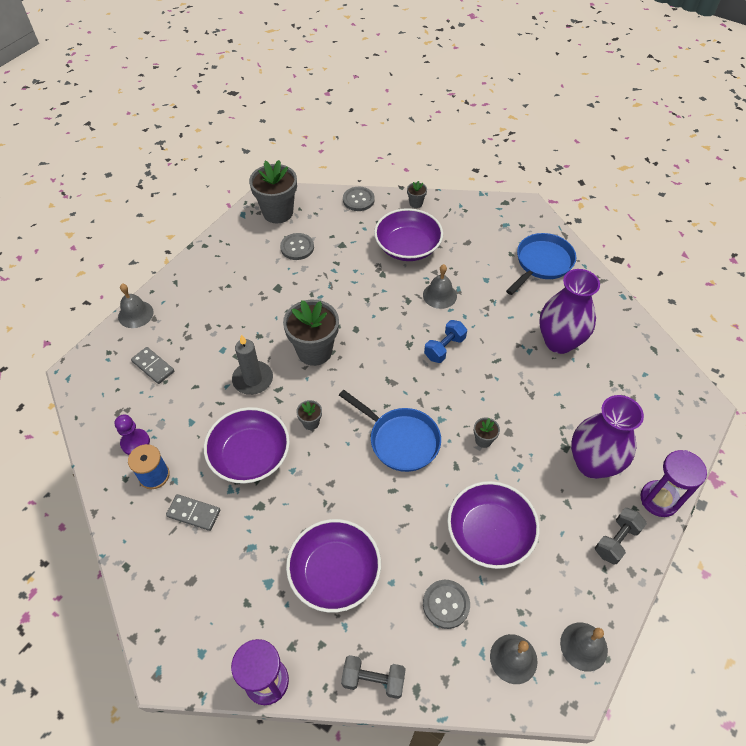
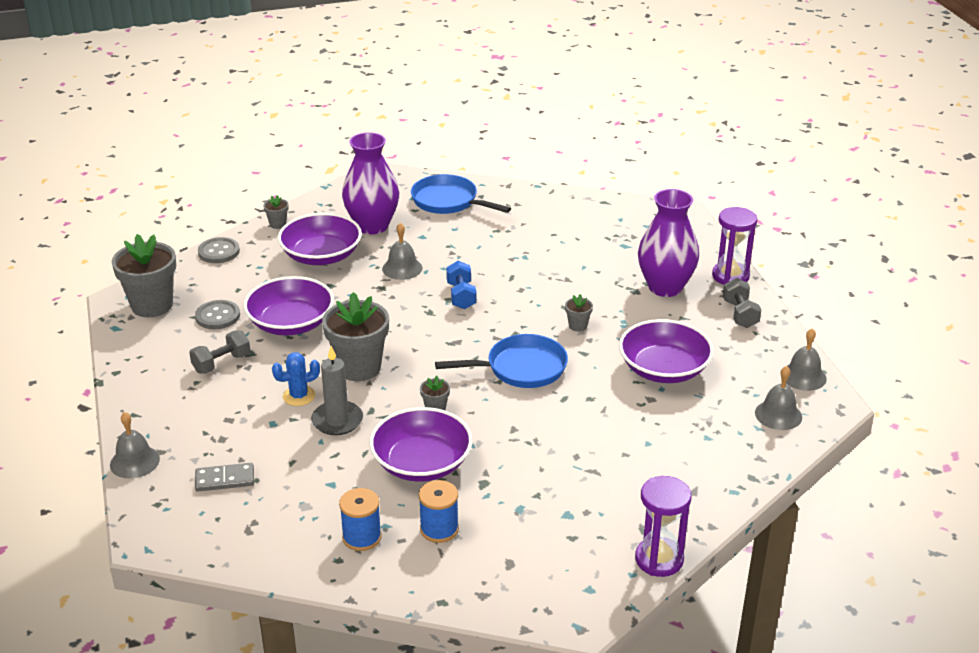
camera: 50 degrees left, 20 degrees down
(135, 443) = (304, 533): purple pawn -> none
(193, 513) = (439, 529): grey domino -> blue spool
(259, 342) = (299, 396): none -> blue cactus
(335, 573) = (603, 470): purple bowl -> purple bowl (291, 323)
(373, 679) = (720, 496): grey dumbbell -> grey dumbbell (221, 363)
(446, 604) = (699, 424): grey button -> none
(542, 263) = (448, 201): blue pan -> blue pan turned 45 degrees counterclockwise
(559, 342) = (537, 238): purple vase -> purple vase (372, 226)

